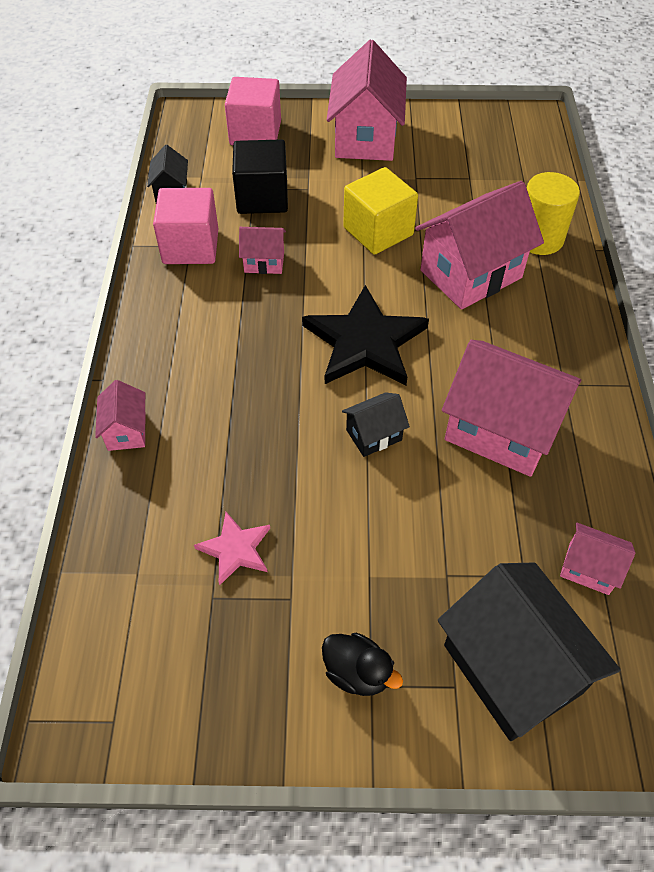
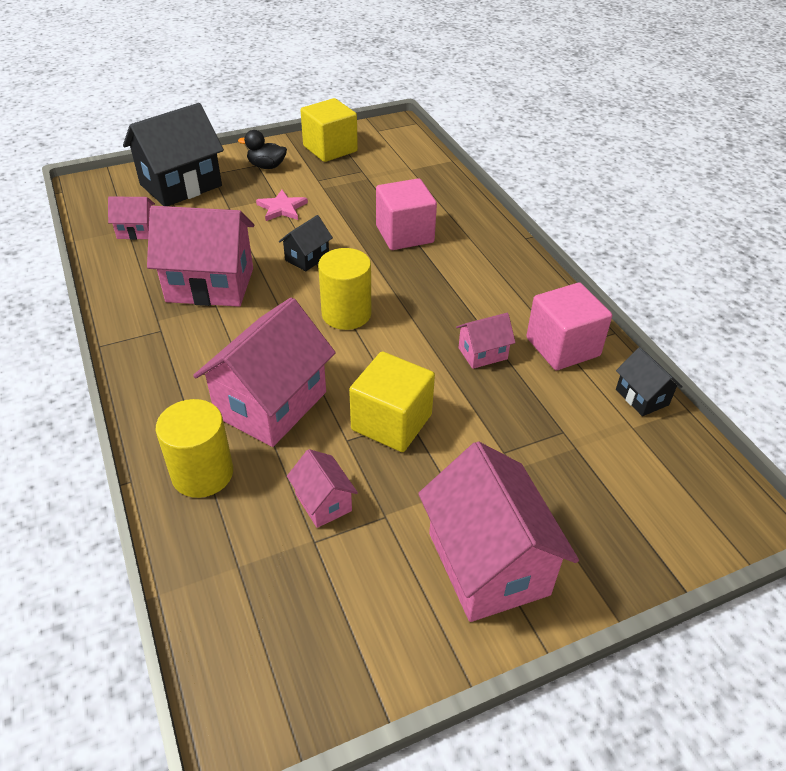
camera: 155 degrees right, 10 degrees down
(126, 431) = (479, 217): pink house -> pink house (323, 502)
(229, 688) = (330, 149): none -> yellow cube
(235, 549) = (363, 188): pink star -> pink star (282, 208)
(255, 133) = (635, 516): pink cube -> pink cube (404, 234)
(262, 197) = (543, 422): black cube -> none
(365, 342) = (346, 314): black star -> yellow cylinder
(512, 668) = (181, 185): black house -> black house turned 75 degrees counterclockwise

